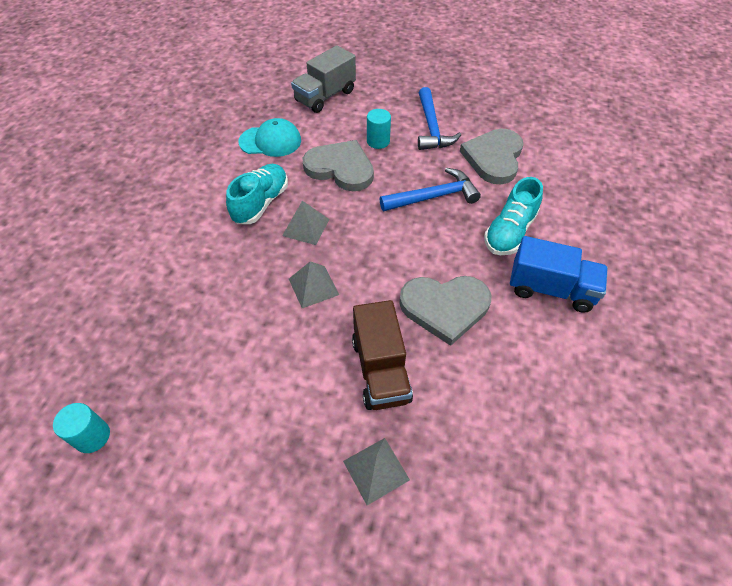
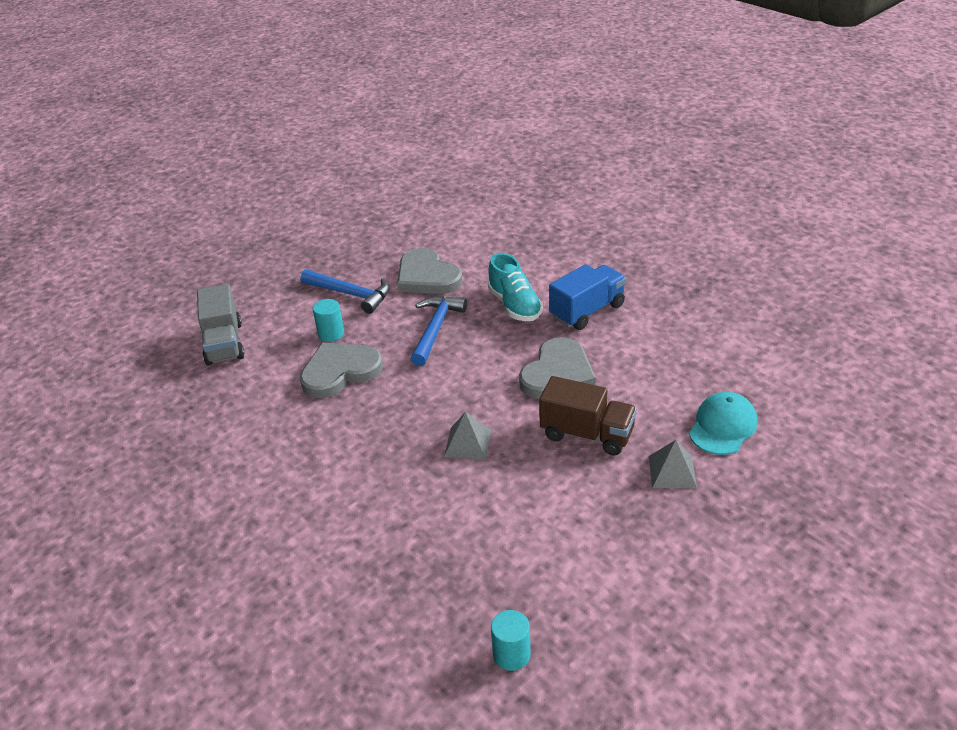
camera: 55 degrees left, 15 degrees down
(261, 203) = (329, 443): turquoise shoe -> none
(270, 141) = (246, 406): turquoise cap -> turquoise cap (723, 426)
(306, 227) = (392, 423): grey pyramid -> none

